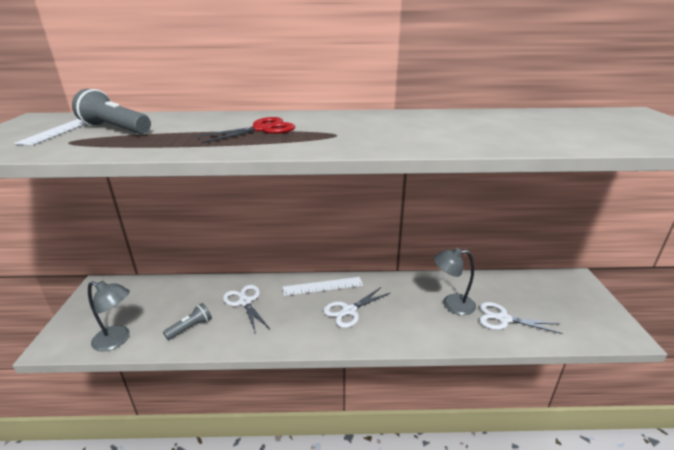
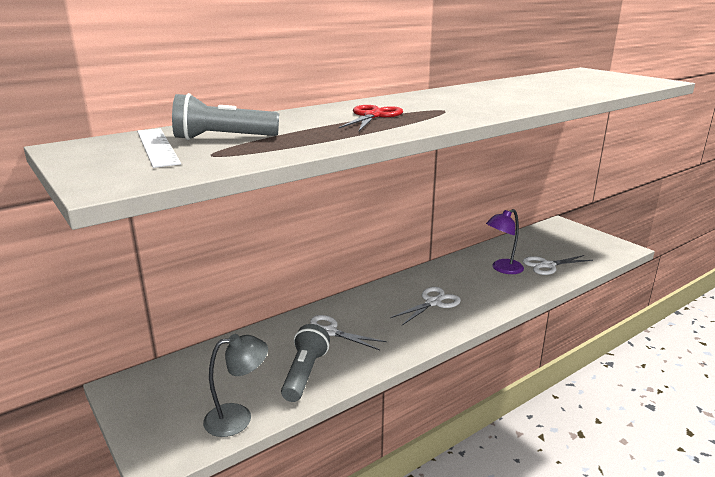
camera: 35 degrees left, 5 degrees down
(190, 327) = (305, 373): grey flashlight -> grey flashlight, size x1.51
(322, 286) = (384, 293): white ruler -> none
(349, 311) = (433, 302): white scissors -> white scissors turned 150 degrees counterclockwise
(451, 304) = (502, 269): grey lamp -> purple lamp

